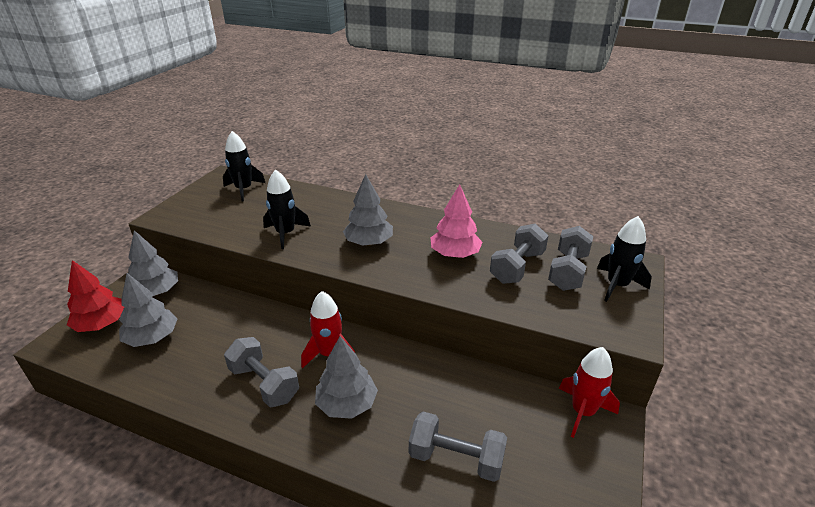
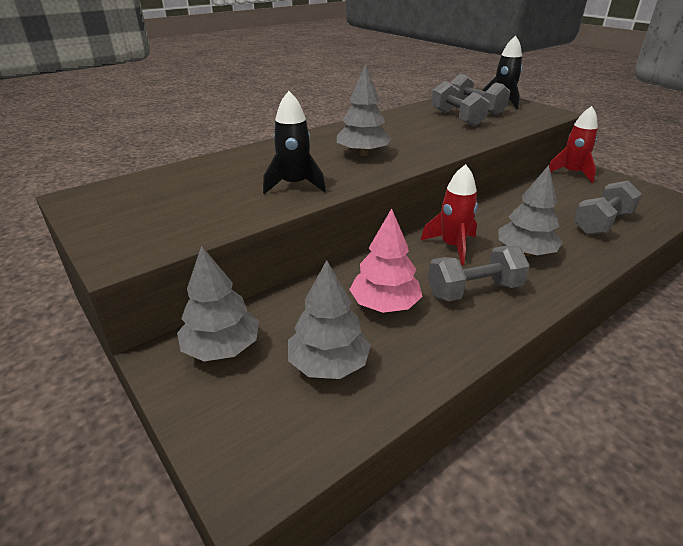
camera: 60 degrees left, 0 degrees up
(101, 324) = (247, 417): red tree -> none
(244, 190) = (146, 191): black rocket -> none
(455, 254) = (418, 130): pink tree -> pink tree (384, 304)

